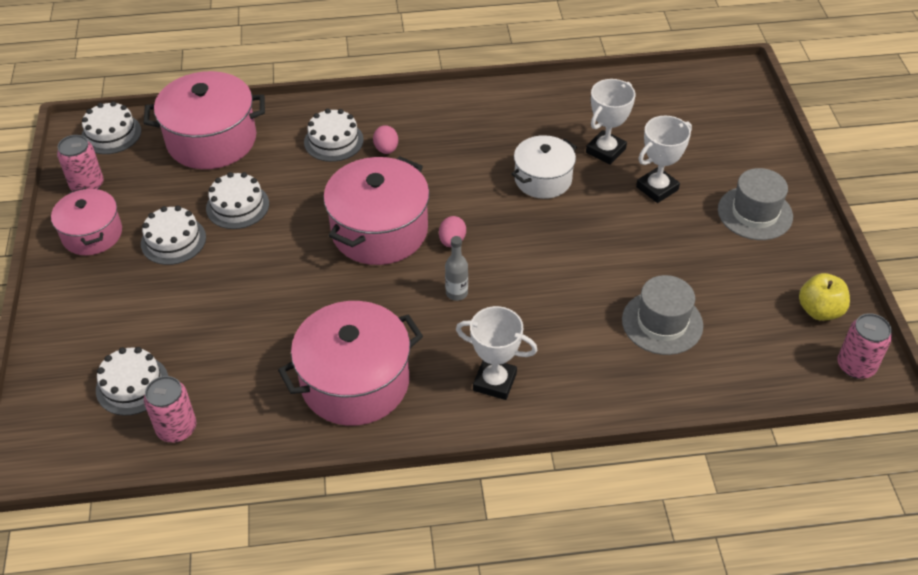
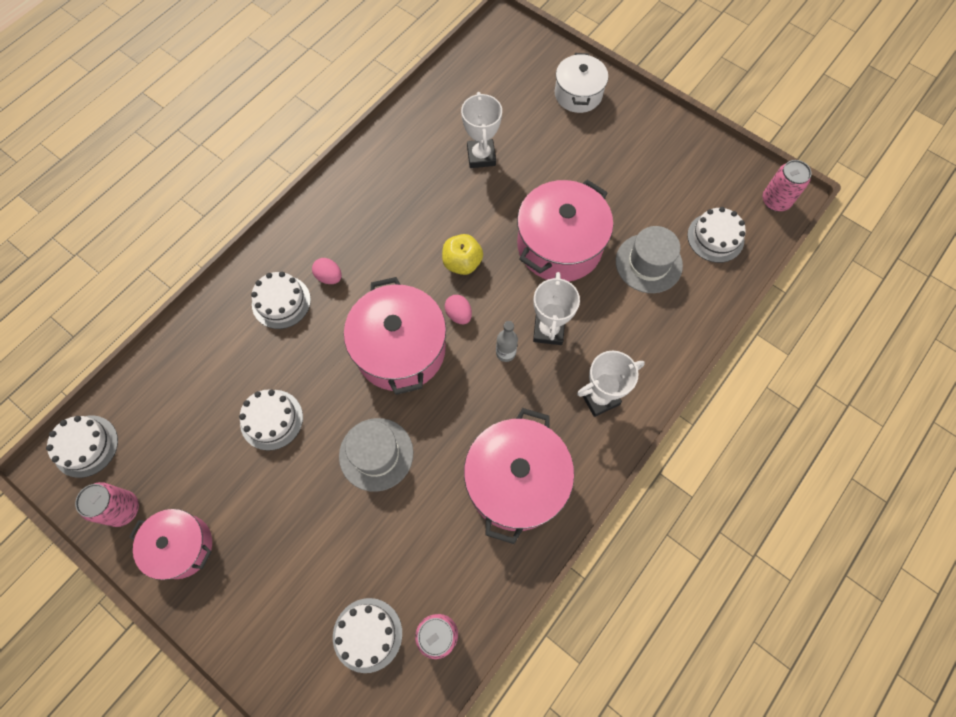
camera: 45 degrees left, 20 degrees up
(173, 240) = (256, 492): white cake -> white cake (715, 237)
(211, 140) = (181, 380): pink pot -> pink pot (559, 245)
(543, 179) = (465, 213): white pot -> white pot (578, 94)
(657, 188) = (543, 161): white trophy -> white trophy (548, 330)
(755, 213) = (619, 133): grey hat -> grey hat (376, 454)
(819, 310) = (721, 177): yellow apple -> yellow apple (462, 263)

